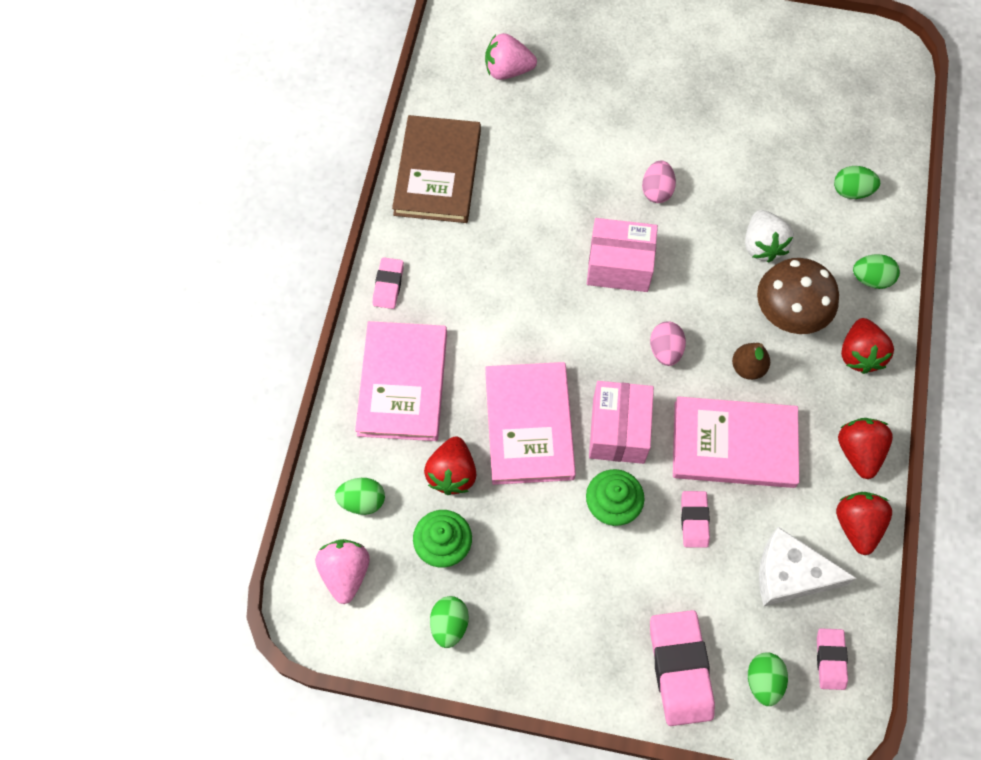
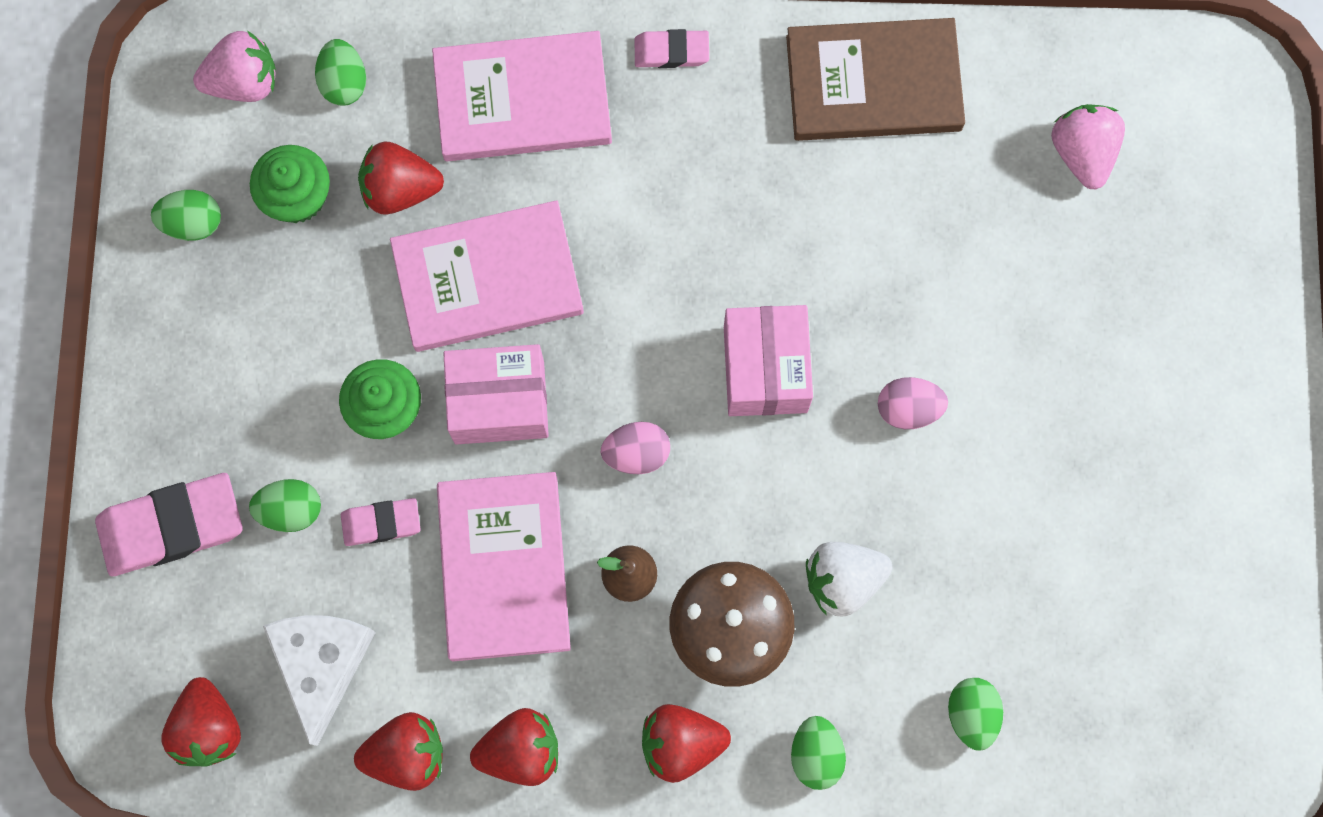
camera: 80 degrees right, 10 degrees up
(763, 681) = (168, 639): green egg -> green egg (291, 510)
(830, 659) = (209, 728): pink eraser -> red strawberry

